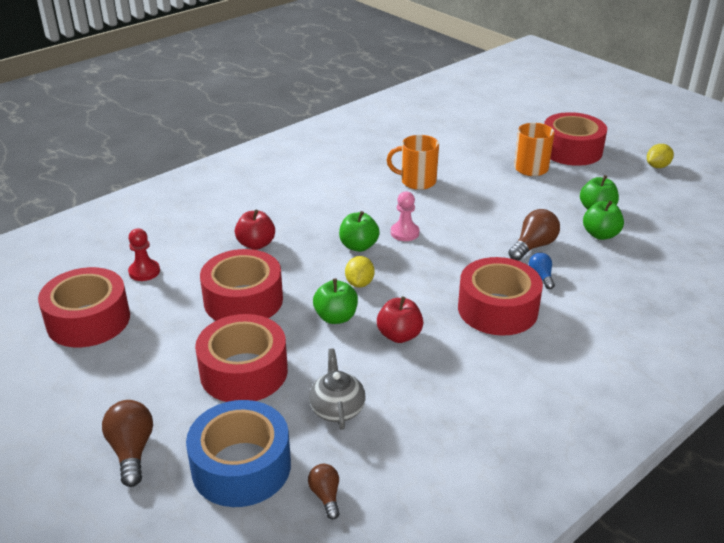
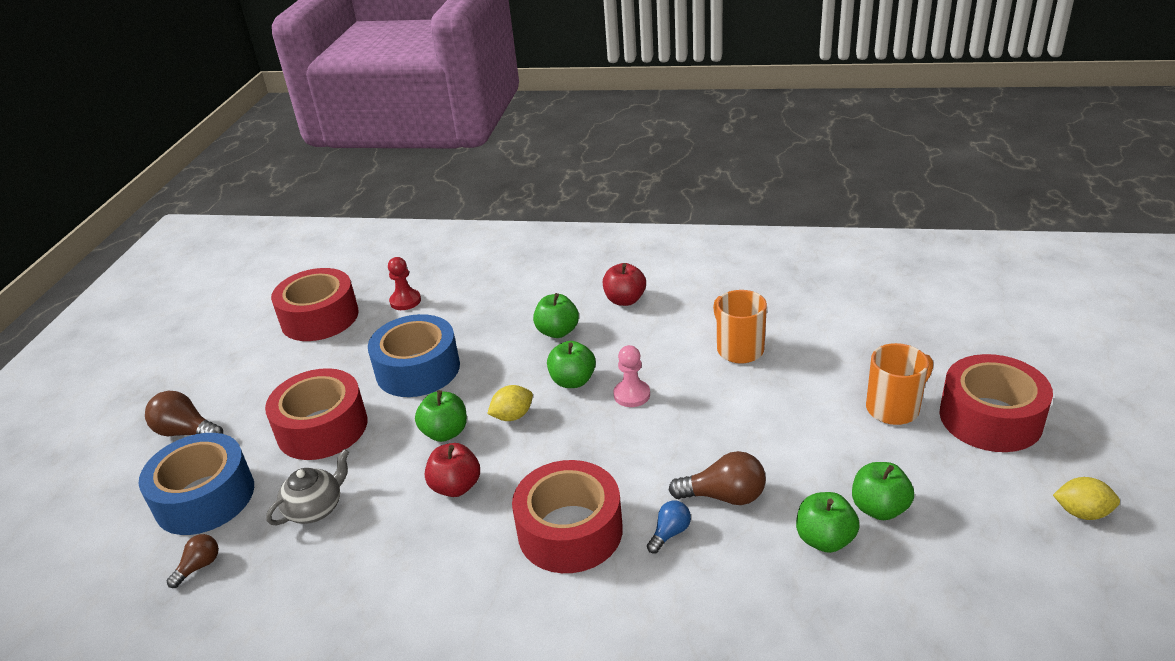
camera: 55 degrees right, 0 degrees up
(132, 451) = (186, 432): brown light bulb -> brown light bulb turned 105 degrees counterclockwise
(243, 300) = (418, 369): red tape -> blue tape
(256, 244) = (506, 326): red apple -> red apple (625, 300)
(297, 228) = (557, 331): none -> green apple

